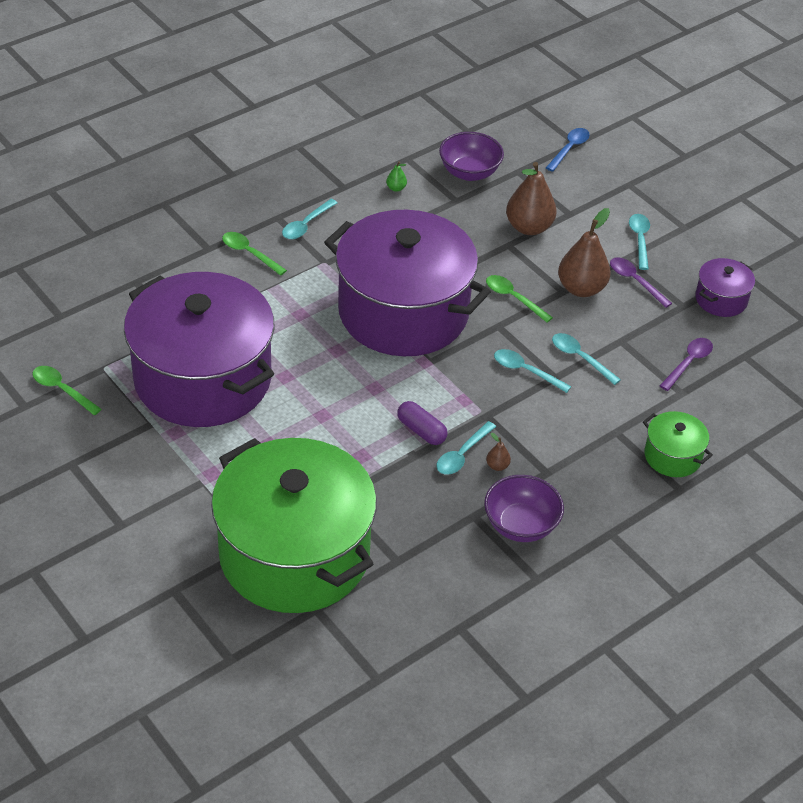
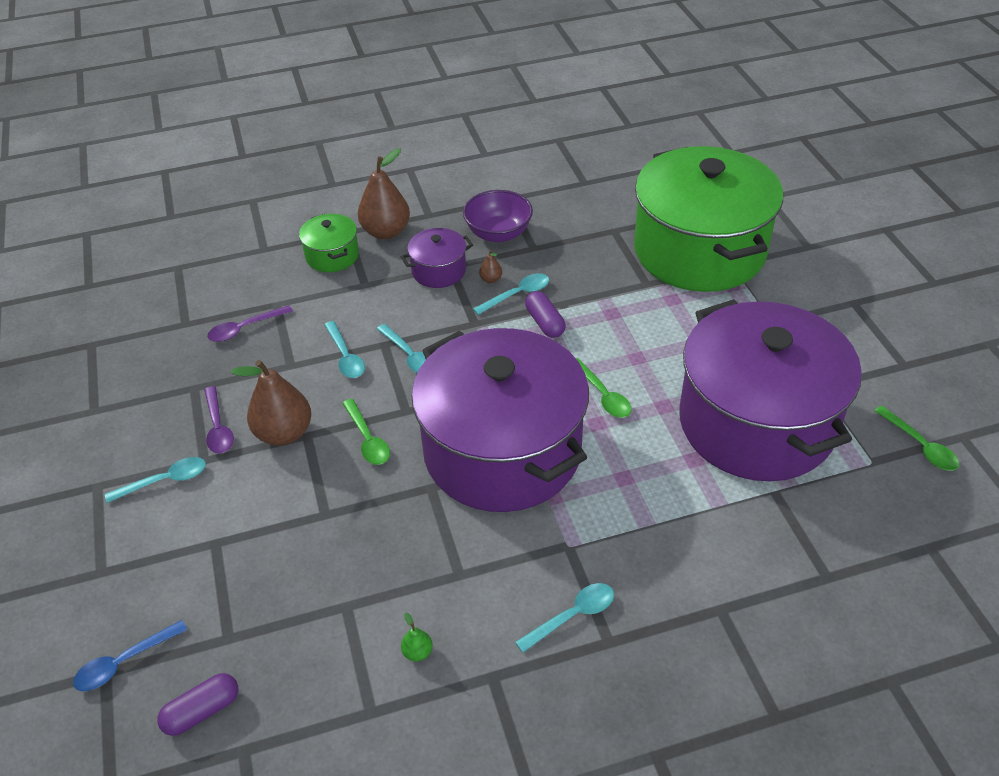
camera: 155 degrees left, 0 degrees up
(249, 253) = (665, 585): green spoon -> green spoon (603, 395)
(469, 172) = (296, 655): purple bowl -> none
(504, 140) = (202, 711): none -> purple capsule
(529, 227) = (281, 534): brown pear -> brown pear (386, 232)
(639, 240) = (165, 481): turquoise spoon -> turquoise spoon turned 135 degrees counterclockwise
(721, 299) = (148, 385): purple pot -> purple pot (439, 271)

